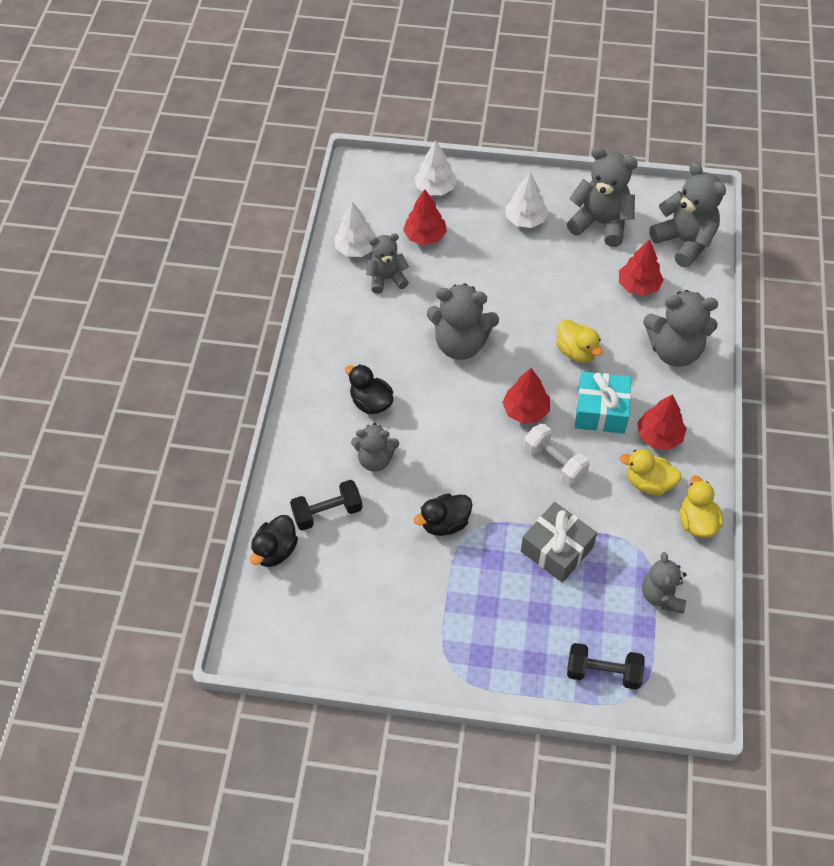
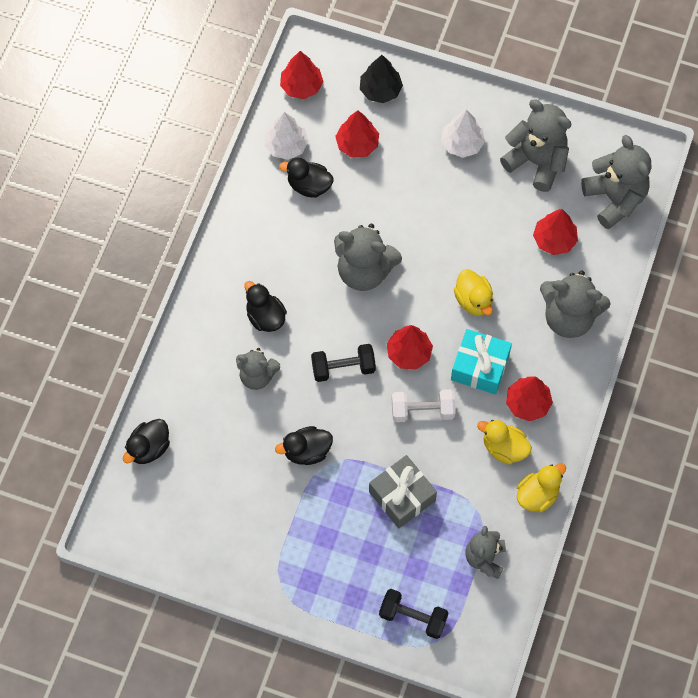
camera: 10 degrees right, 10 degrees up
(327, 512) = (202, 420): black dumbbell -> black dumbbell (343, 368)
(359, 197) = (301, 86): none -> red tree
(387, 279) = (309, 186): grey teddy bear -> black duck
(435, 188) = (380, 90): white tree -> black tree
(554, 462) = (422, 410): white dumbbell -> white dumbbell turned 60 degrees counterclockwise
(697, 522) = (537, 495): yellow duck -> yellow duck turned 45 degrees clockwise

